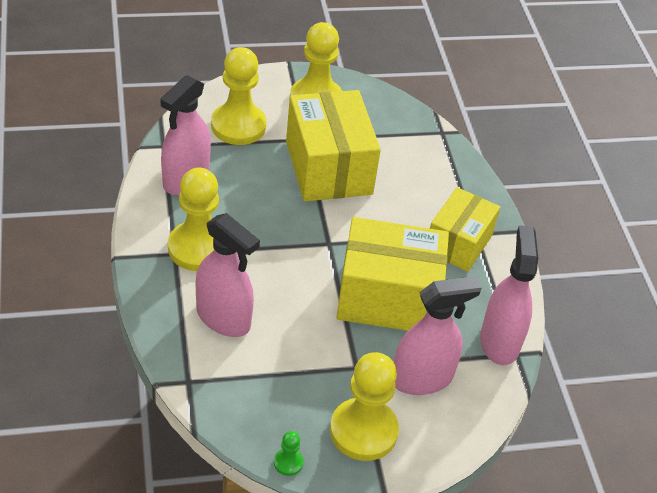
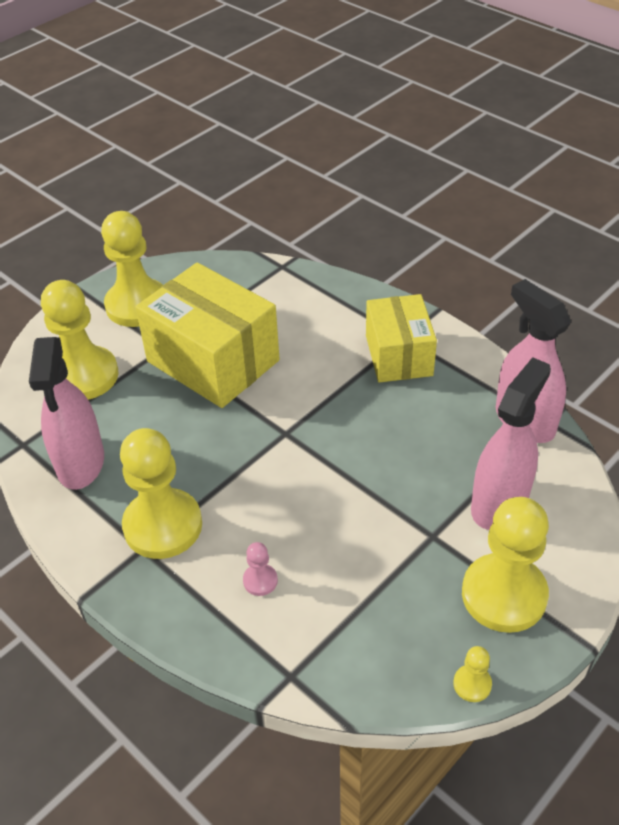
camera: 30 degrees left, 0 degrees up
(223, 318) = (260, 580): pink spray bottle -> pink pawn
(288, 463) = (472, 684): green pawn -> yellow pawn
(388, 297) = (391, 447): yellow box -> none

